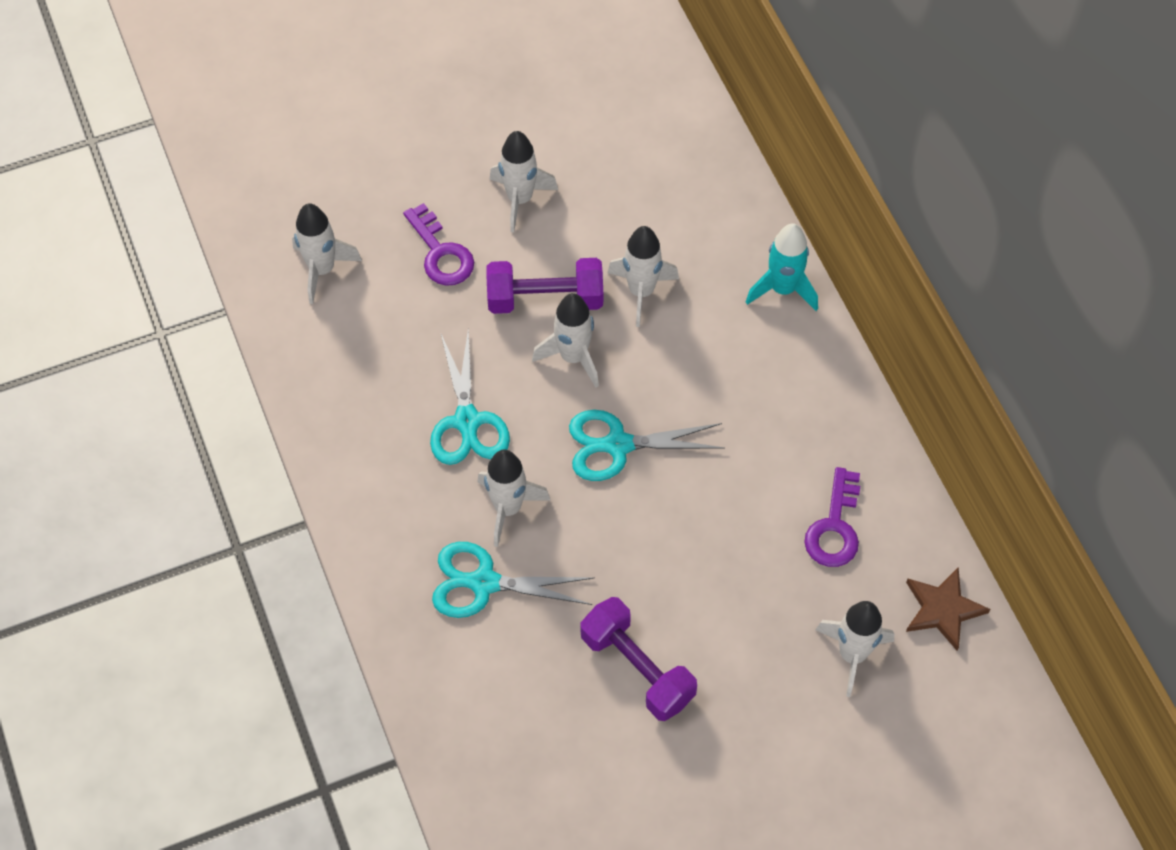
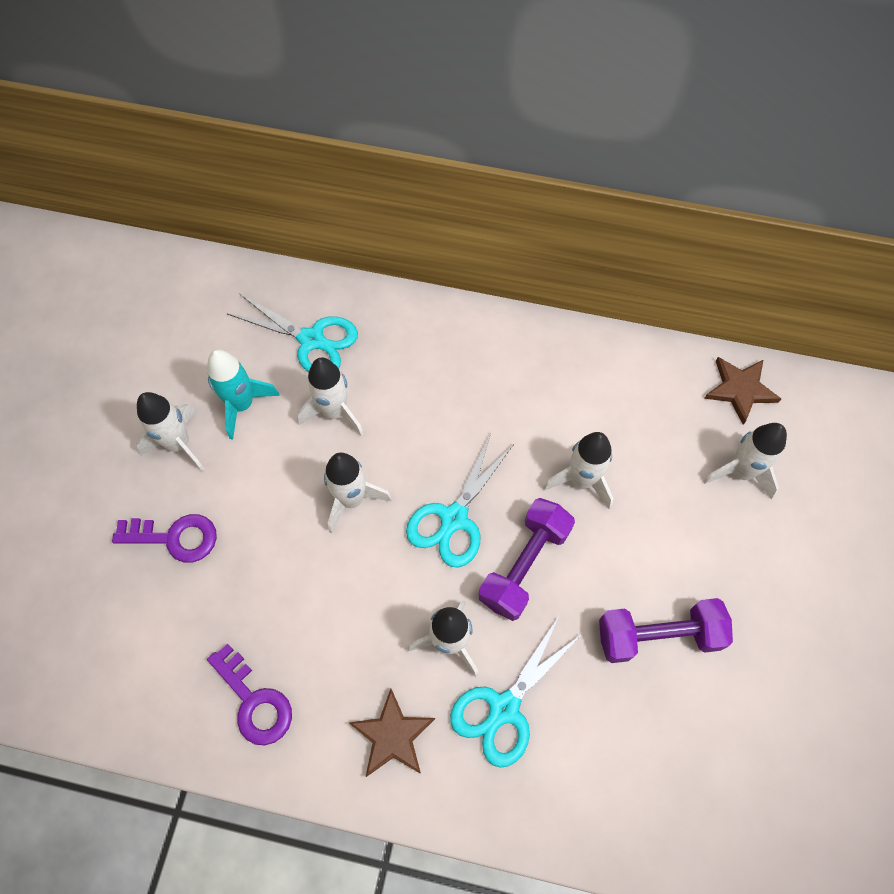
camera: 55 degrees left, 5 degrees up
(322, 270) = (106, 647): white rocket -> white rocket (581, 480)
(402, 514) = (392, 736): none -> brown star
(467, 421) = (346, 621): turquoise scissors -> turquoise scissors (311, 340)
(545, 299) = (283, 485): purple dumbbell -> purple dumbbell (524, 565)
(783, 289) = (410, 317): turquoise rocket -> turquoise rocket (242, 405)
(834, 527) = (629, 414): purple key -> purple key (254, 701)

